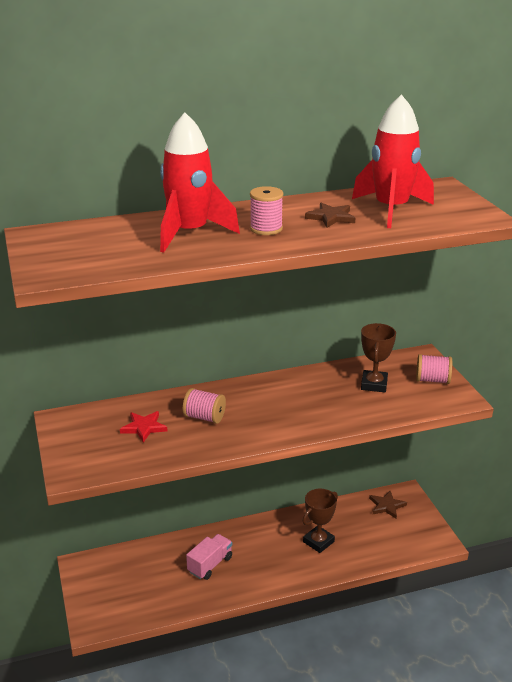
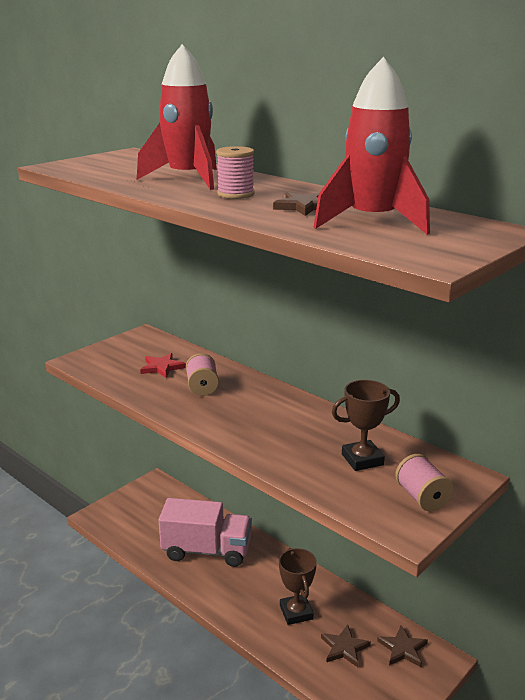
camera: 60 degrees right, 5 degrees down
(210, 565) = (207, 550): pink truck -> pink truck, size x1.73
(318, 542) = (296, 612): brown trophy -> brown trophy turned 60 degrees clockwise
(368, 532) = (344, 648): none -> brown star

